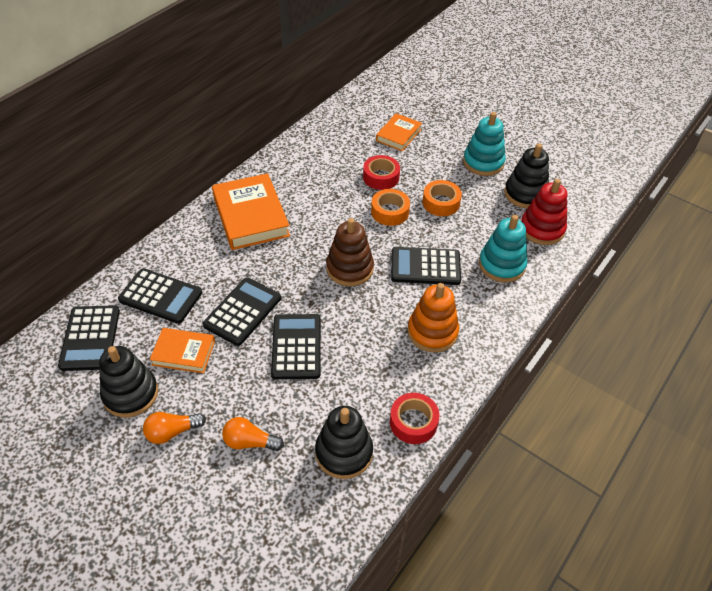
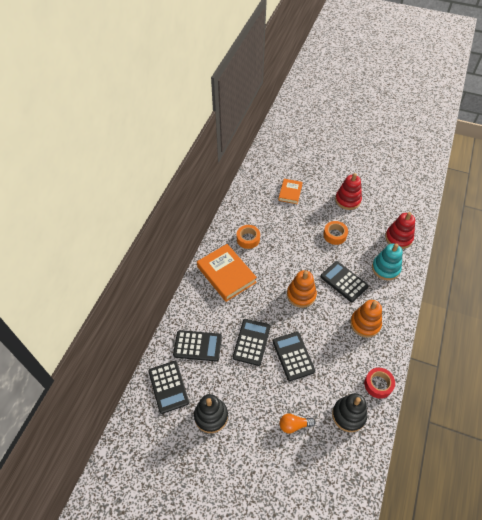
camera: 15 degrees left, 5 degrees up
(172, 432) = (247, 433): orange light bulb -> none
(183, 353) = (229, 380): orange book -> none
(349, 268) = (301, 295): brown stacking toy -> orange stacking toy
(381, 177) = (292, 226): red tape -> none
(390, 212) = (308, 249): orange tape -> orange tape (248, 239)
(425, 267) = (344, 281): black calculator -> black calculator turned 60 degrees clockwise
(483, 162) = (347, 200): turquoise stacking toy -> red stacking toy
(525, 194) = (380, 216): black stacking toy -> none

